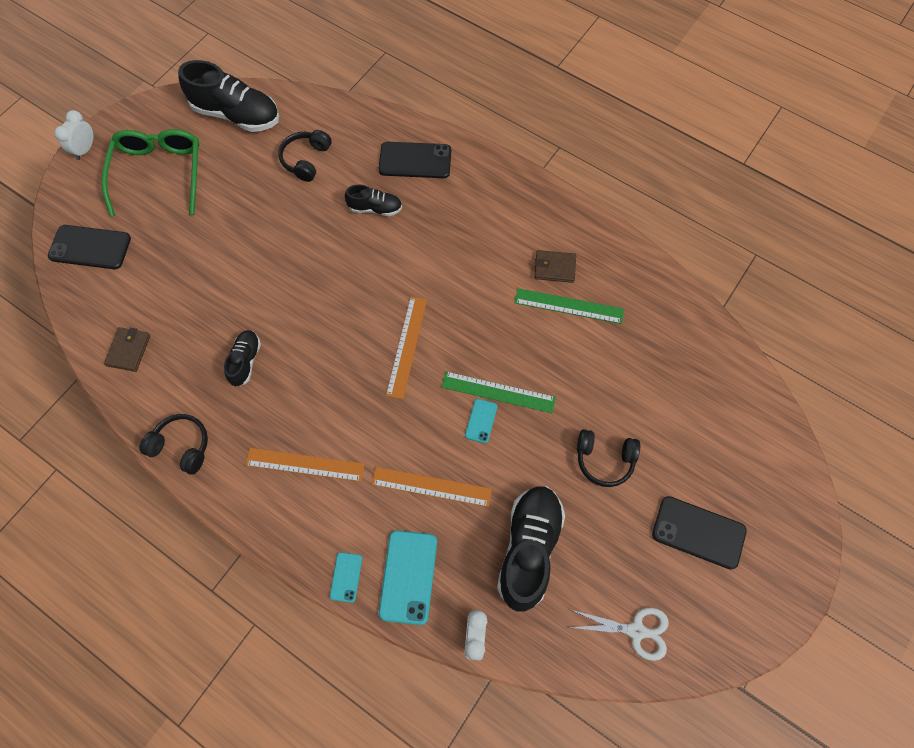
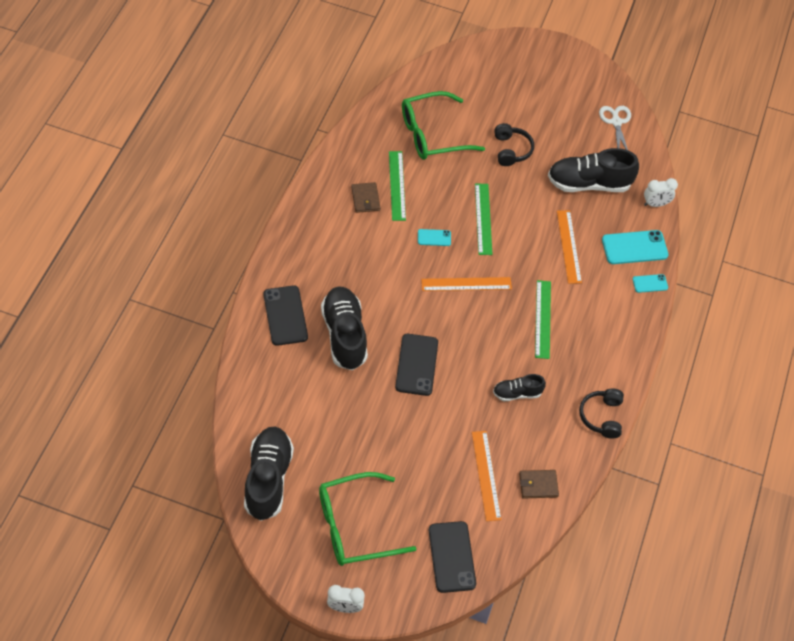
camera: 110 degrees left, 10 degrees down
(305, 464) = (583, 329): orange ruler -> orange ruler (486, 475)
(306, 160) = (306, 403): black headphones -> none
(333, 420) = (543, 319): none -> green ruler
(375, 208) = (344, 335): black shoe -> black shoe, size x1.88
(481, 421) = (509, 225): turquoise phone -> turquoise phone (434, 238)
(645, 367) = (432, 134): none -> green glasses
(698, 532) = (541, 96): black phone -> black phone (416, 365)

